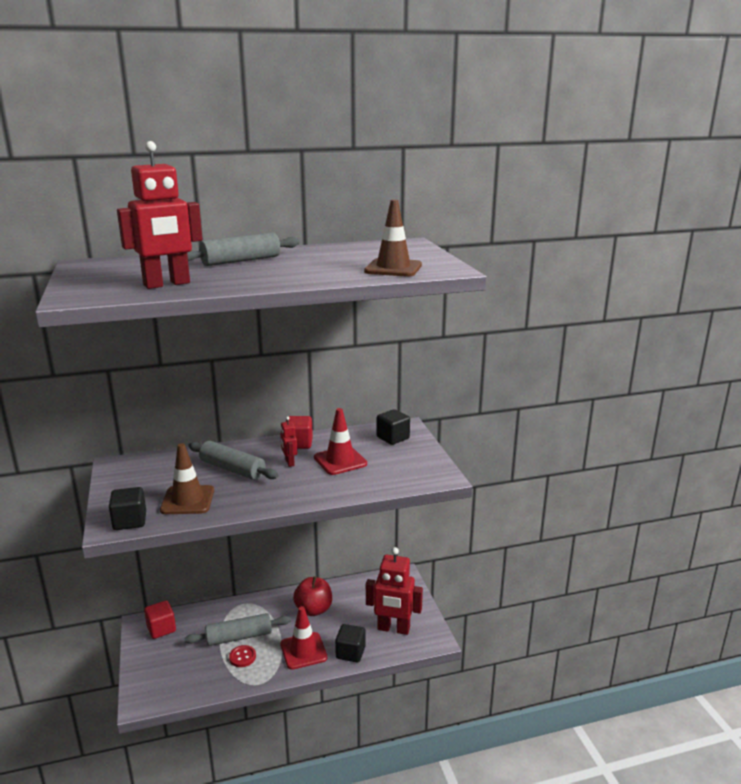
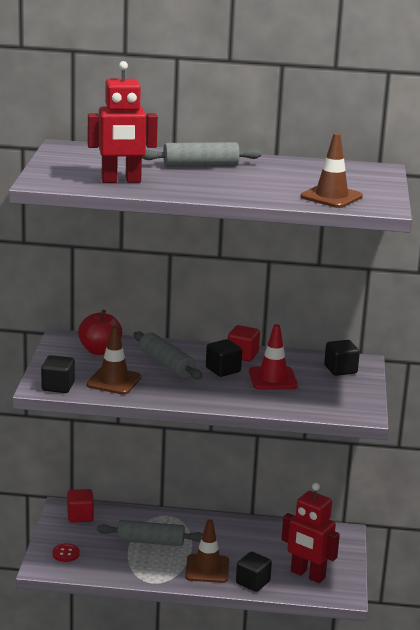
camera: 20 degrees right, 0 degrees up
(242, 657) = (146, 558): red button -> red button (65, 554)
(289, 462) = (223, 370): red robot -> black cube
(303, 651) = (207, 569): red traffic cone -> brown traffic cone
(313, 609) = (234, 538): red apple -> red apple (100, 351)

